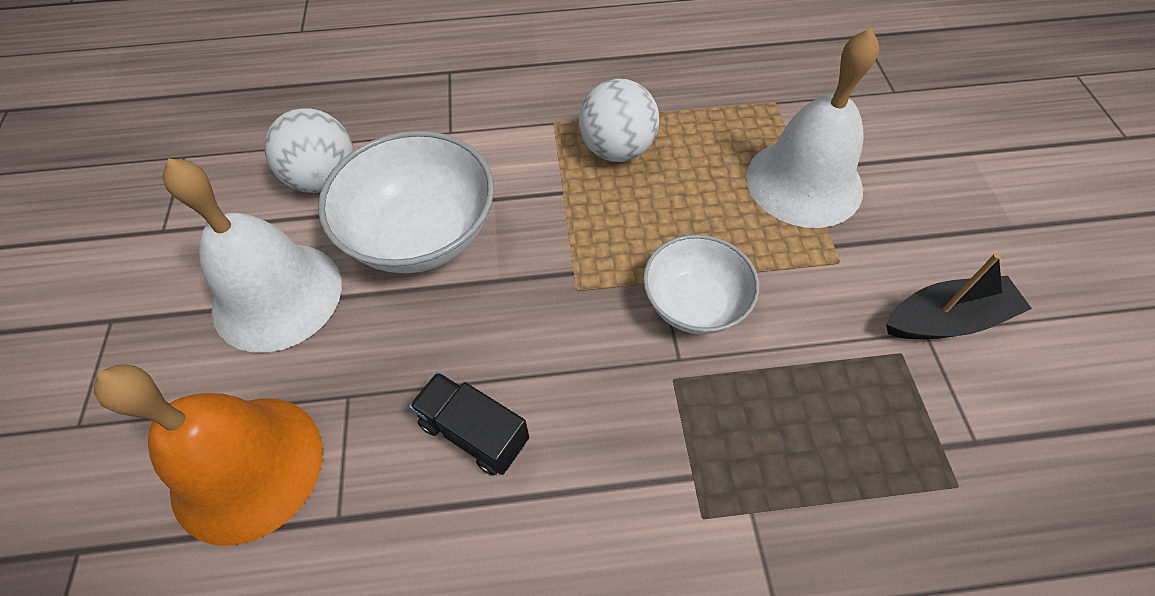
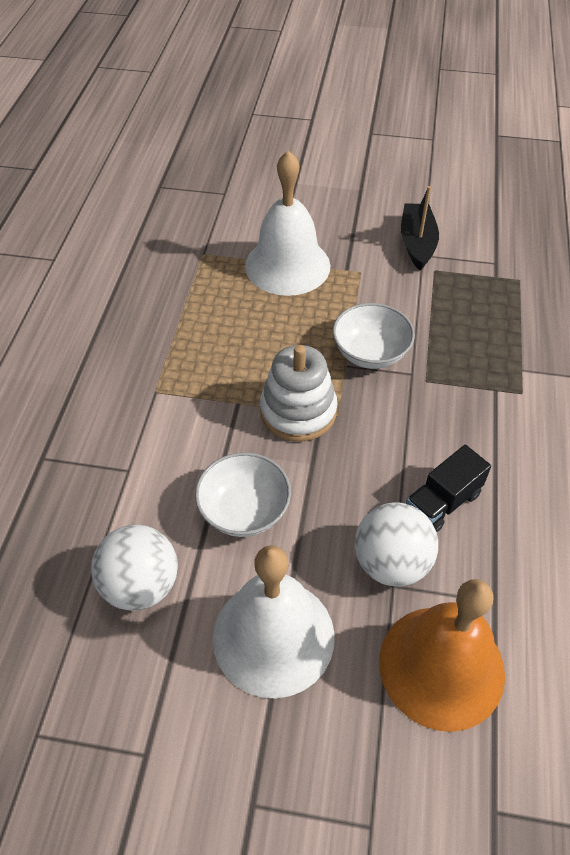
camera: 75 degrees left, 5 degrees down
(421, 234) = (244, 510): white bowl -> white bowl, size x0.63
(569, 249) = (298, 411): none -> white stacking toy
(617, 149) = (208, 358): white ball -> white ball (391, 562)

